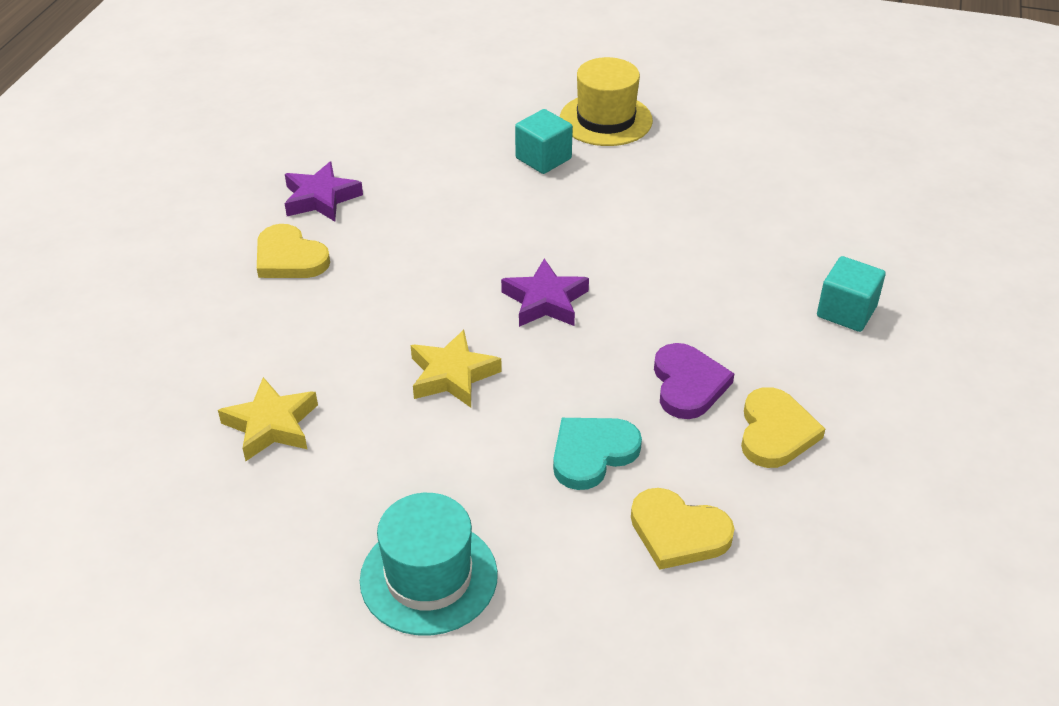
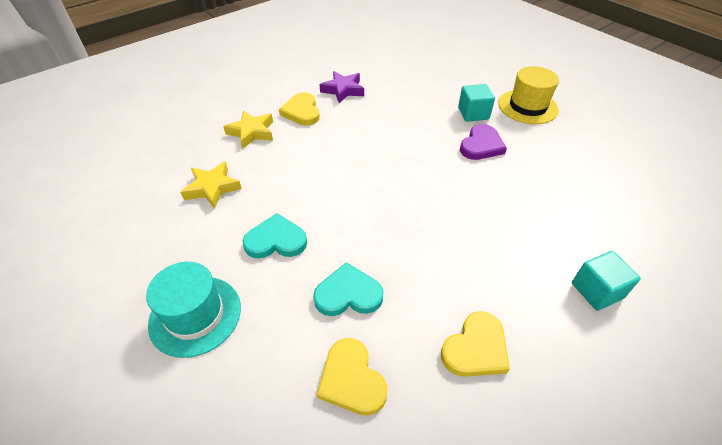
camera: 35 degrees right, 5 degrees up
(440, 443) = (276, 240): none -> turquoise heart
(452, 375) = (318, 206): yellow star -> yellow star (251, 132)
(545, 301) = (404, 190): purple star -> none
(688, 384) = (444, 283): purple heart -> purple heart (481, 145)

